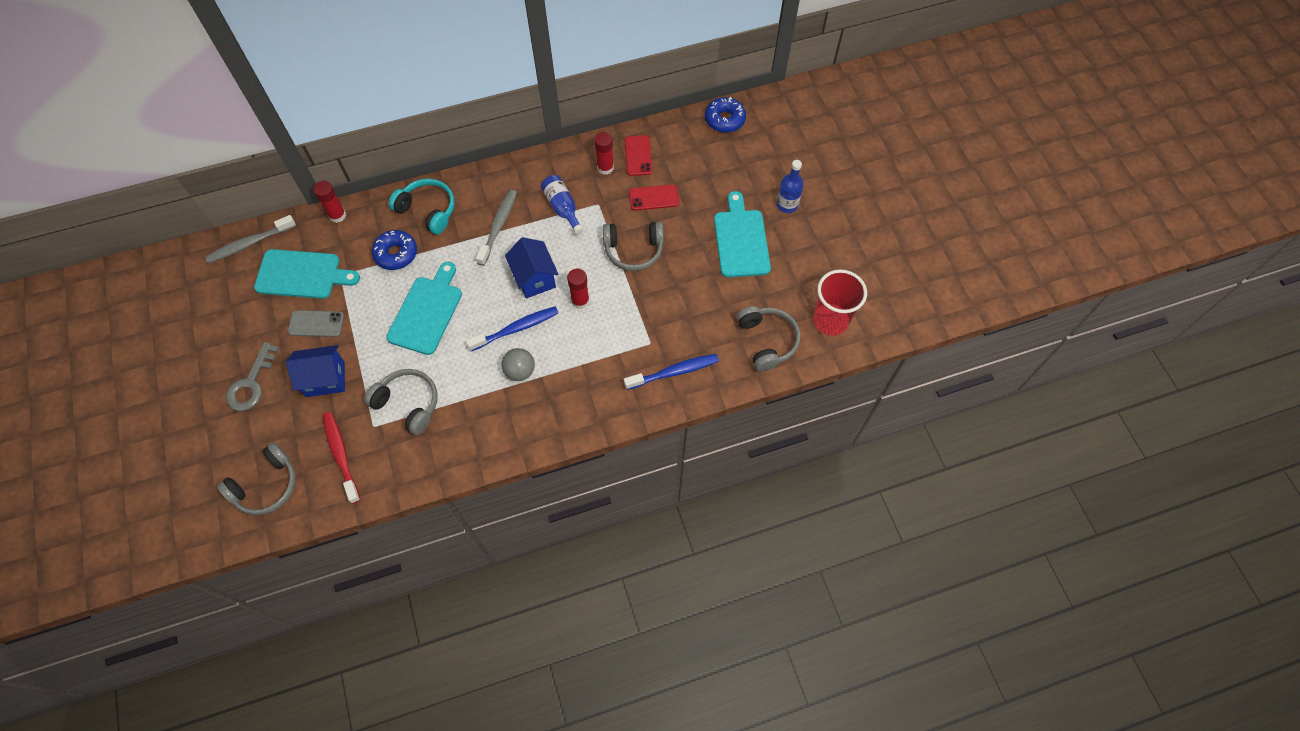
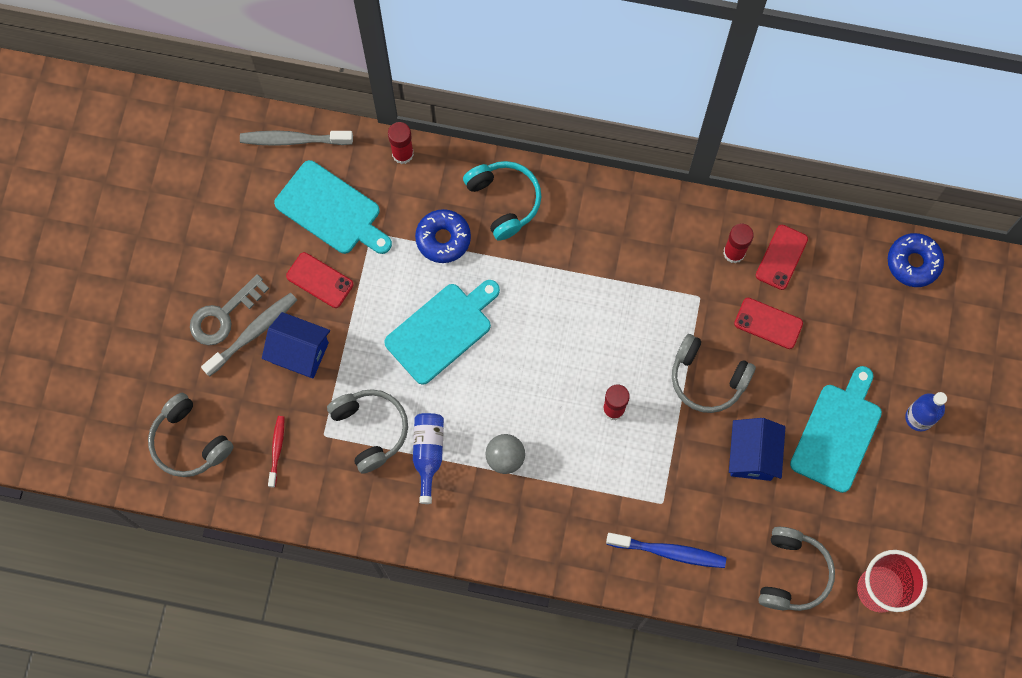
camera: 30 degrees right, 10 degrees up
(266, 486) = (189, 442): grey headphones -> grey headphones turned 60 degrees clockwise
(316, 324) = (319, 280): grey phone -> red phone
(341, 455) = (277, 449): red toothbrush -> red toothbrush, size x0.61
(498, 226) = (572, 264): grey toothbrush -> grey toothbrush (253, 333)
(516, 329) = (527, 404): blue toothbrush -> none
(534, 278) = (578, 353): blue house -> blue house (752, 455)
(562, 208) = (656, 280): blue bottle -> blue bottle (428, 454)

